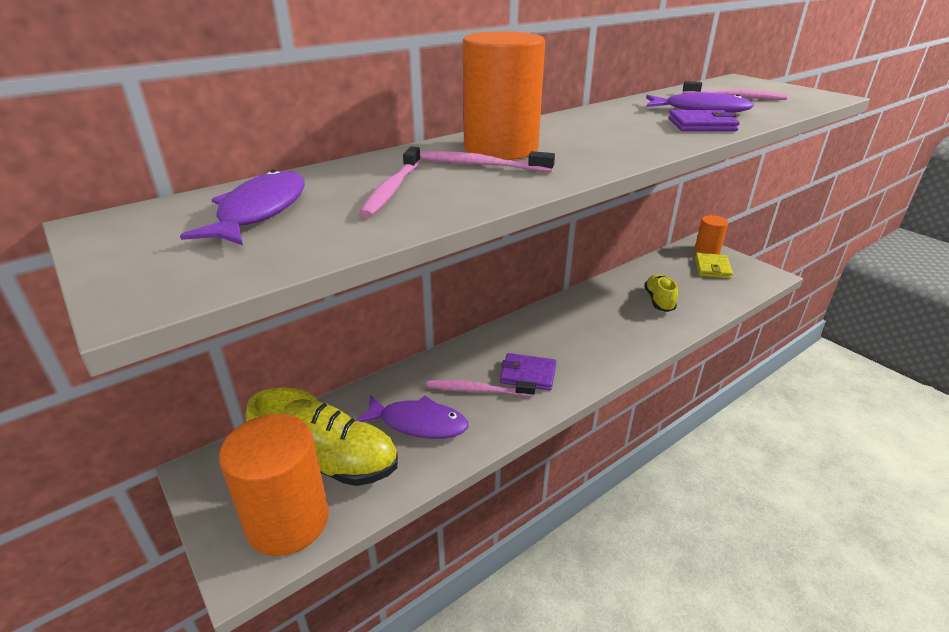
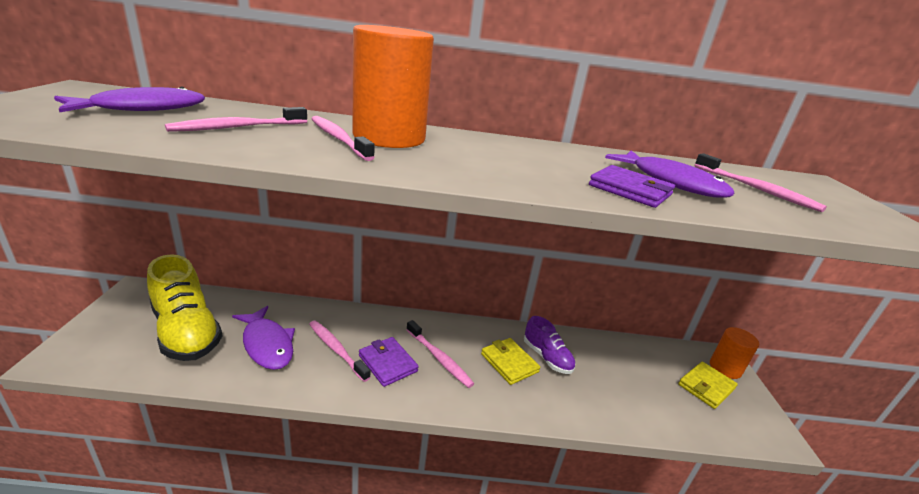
camera: 35 degrees right, 5 degrees down
(288, 521) = (115, 348): orange cylinder -> none
(554, 348) = (439, 358): none -> pink toothbrush
(599, 322) = (509, 363): none -> yellow wallet
(614, 304) = (547, 357): none -> purple shoe
(659, 301) = (596, 380): yellow shoe -> none

